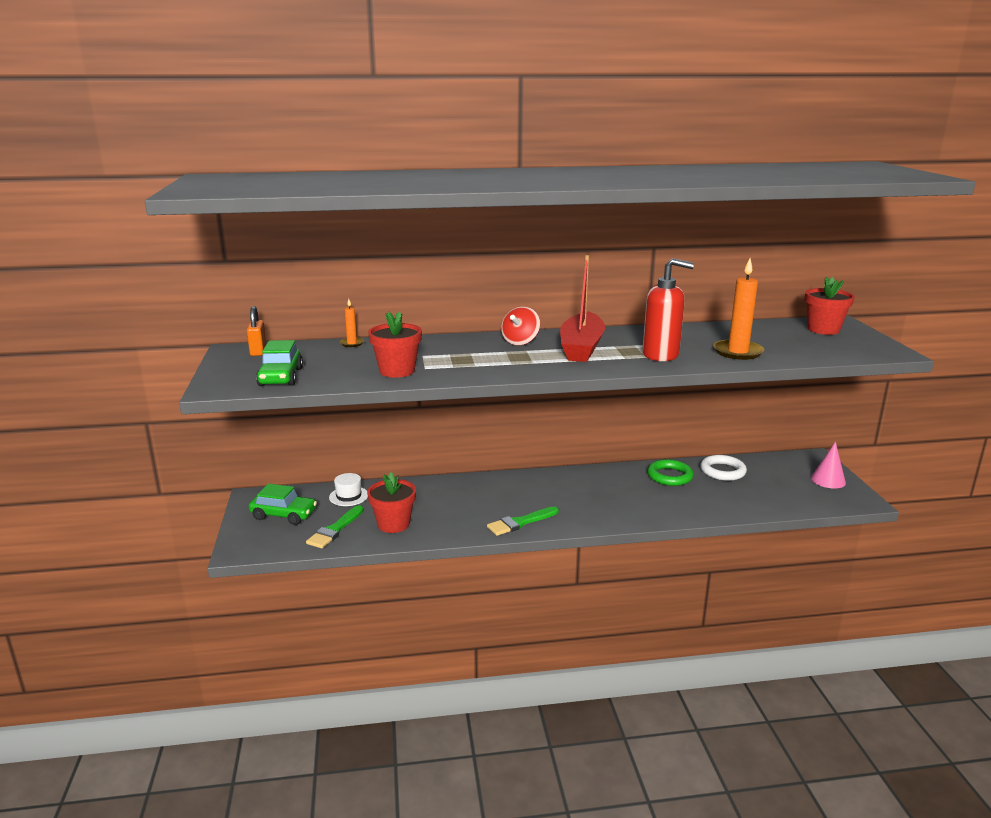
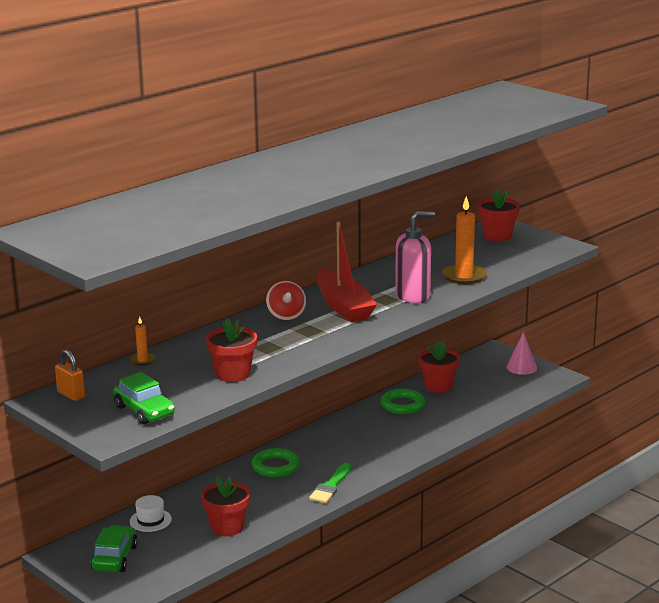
camera: 35 degrees left, 0 degrees up
(284, 515) = (115, 558): green car -> green car turned 60 degrees counterclockwise
(335, 530) = (182, 551): green brush -> none
(497, 489) = (275, 466): none -> green ring
(661, 355) = (413, 296): red soap dispenser -> pink soap dispenser
(722, 471) = (438, 386): white ring -> red flower pot

